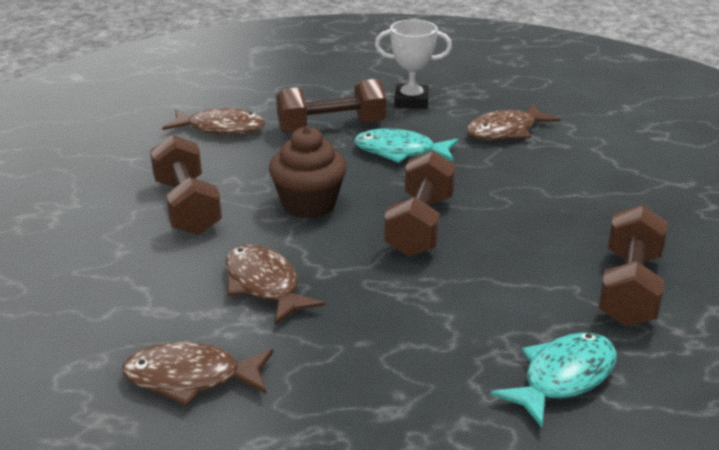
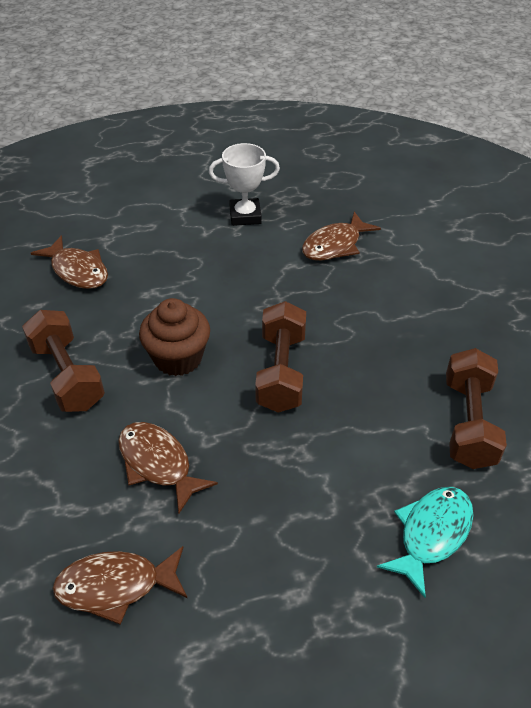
camera: 10 degrees left, 15 degrees up
(221, 128) = (77, 270): brown fish -> brown fish turned 45 degrees clockwise
(331, 127) = (179, 257): brown dumbbell -> none
(400, 152) = (247, 282): turquoise fish -> none

